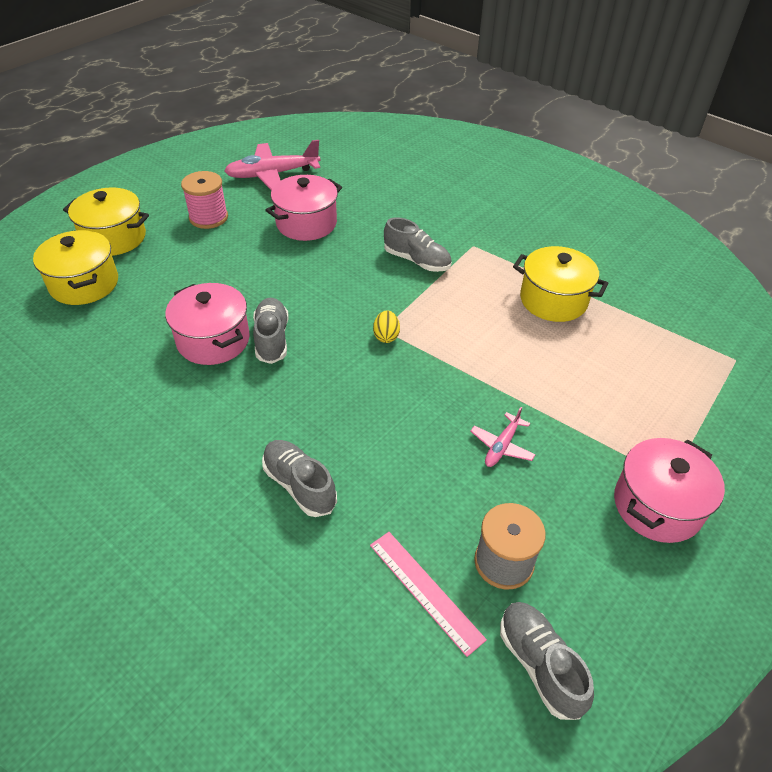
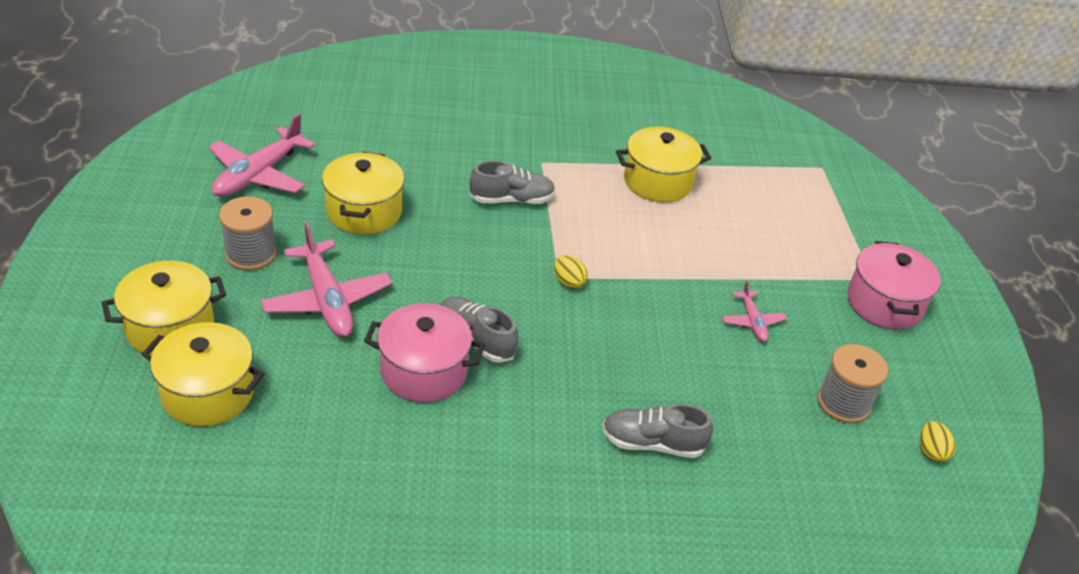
camera: 45 degrees left, 5 degrees down
(208, 217) = (251, 254): pink spool -> grey spool
(215, 265) = (327, 300): none -> pink plane
(306, 223) = (364, 212): pink pot -> yellow pot
(425, 591) = (821, 456): pink ruler -> none
(539, 664) = (931, 452): grey shoe -> yellow egg

